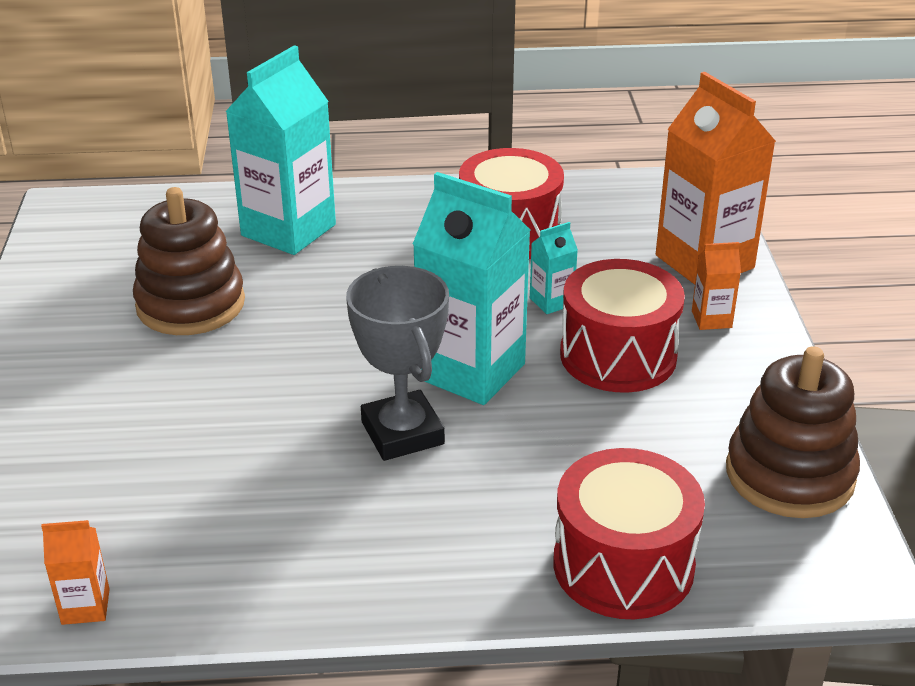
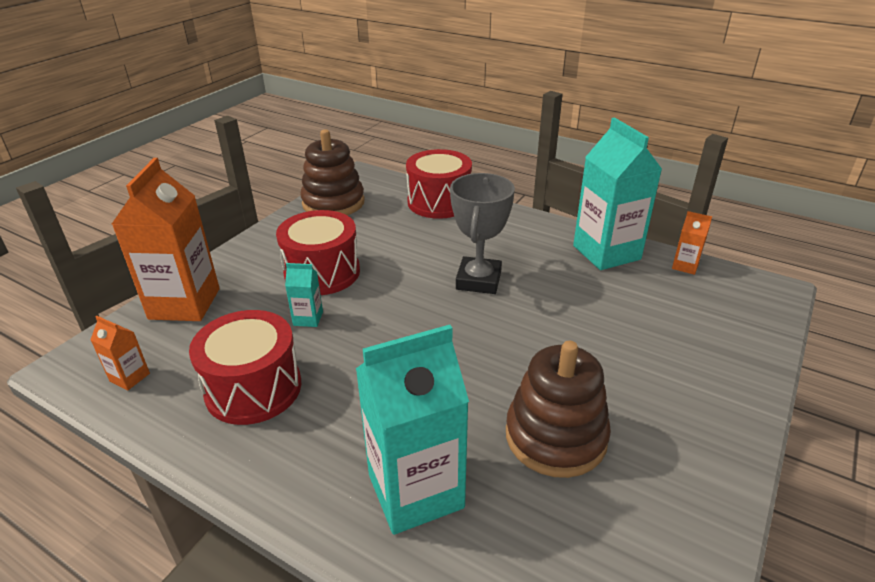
camera: 145 degrees left, 0 degrees up
(471, 371) = (408, 296): turquoise carton -> turquoise carton (606, 252)
(711, 319) = (246, 270): orange carton -> orange carton (129, 377)

